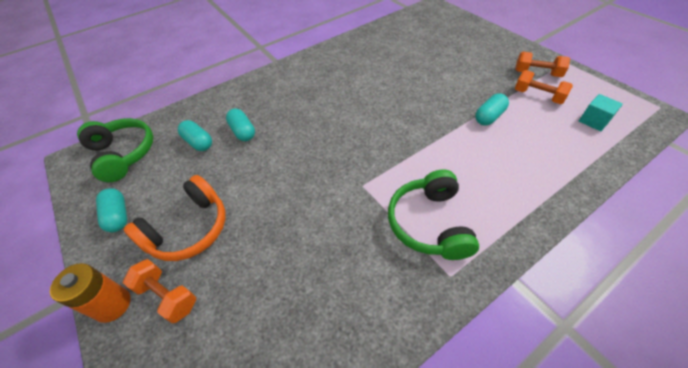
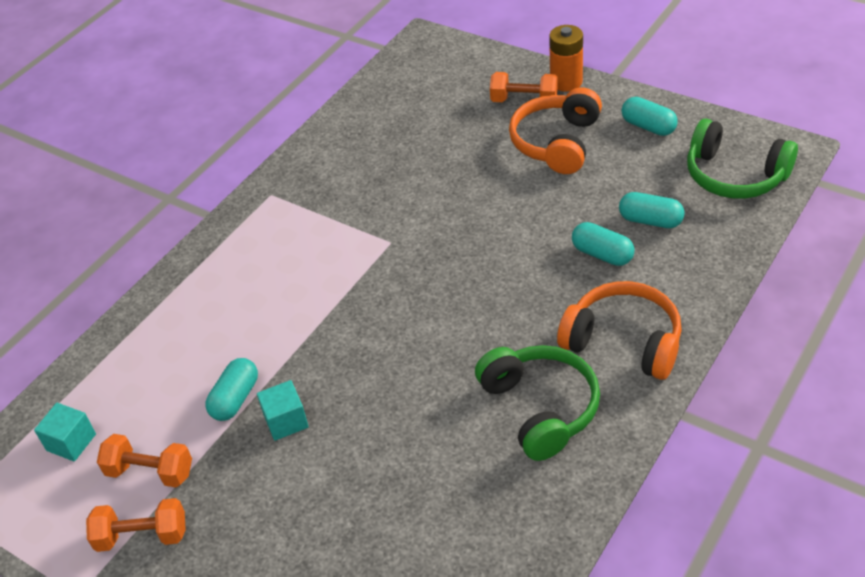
camera: 160 degrees right, 5 degrees down
(273, 88) = (623, 341): none -> orange headphones
(429, 223) = (299, 229): green headphones -> green headphones (540, 408)
(459, 99) = (286, 421): none -> turquoise cube

